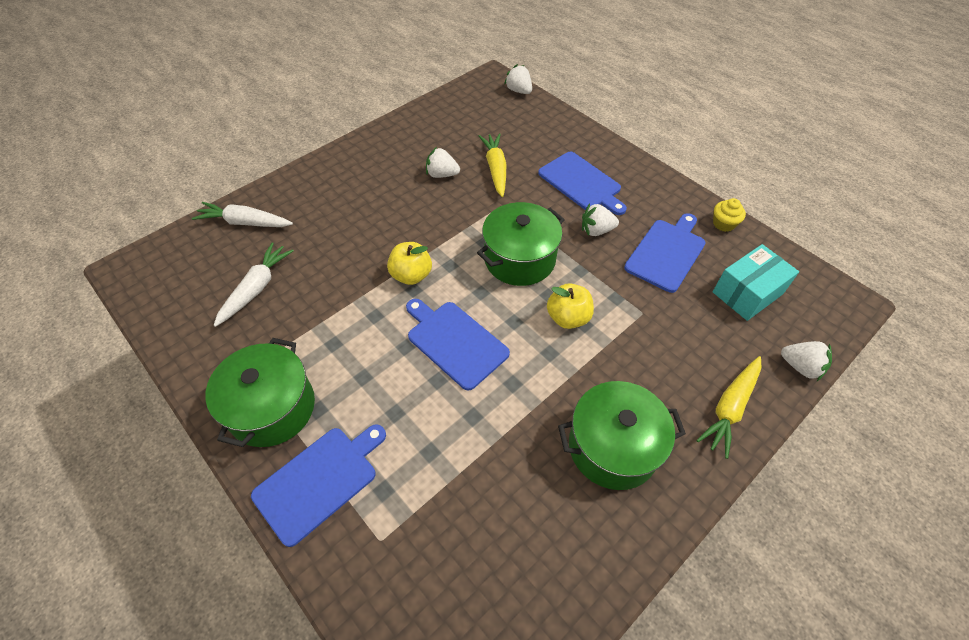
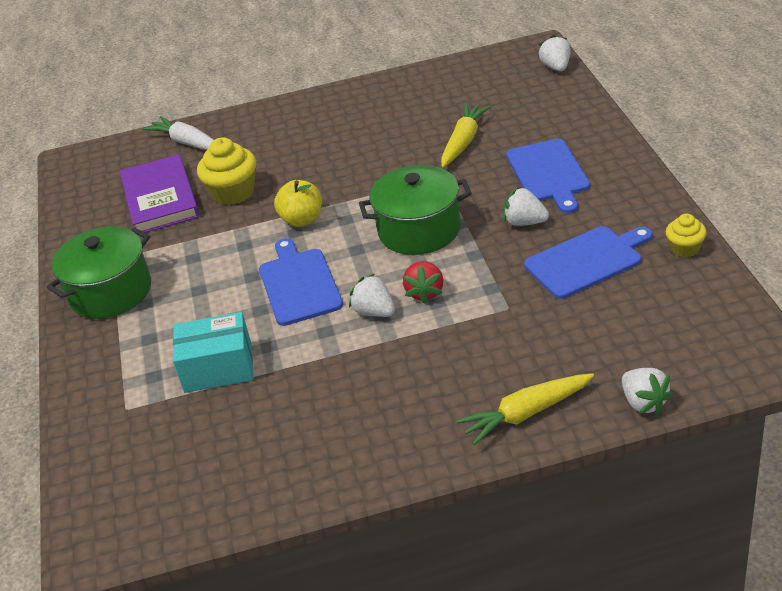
camera: 35 degrees right, 15 degrees down
(256, 288) = (160, 199): white carrot -> purple book
(319, 480) = (110, 354): blue cutting board -> none
(326, 263) = (233, 192): none -> yellow cupcake
(442, 174) = (402, 136): white strawberry -> white strawberry (374, 312)
(568, 318) = (425, 292): yellow apple -> red strawberry
(613, 447) = (377, 408): green pot -> none
(747, 293) = (647, 320): turquoise box -> turquoise box (218, 368)

